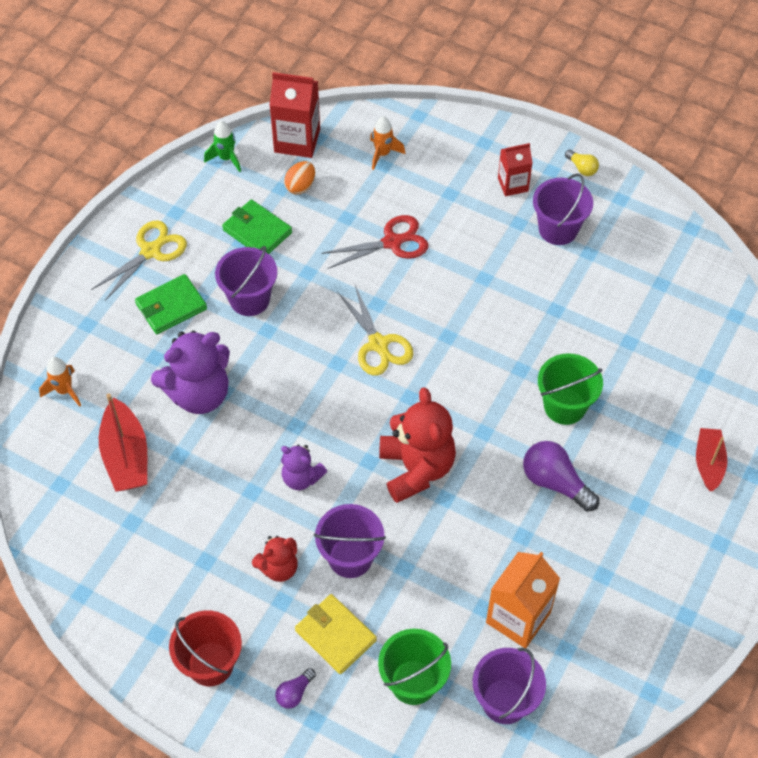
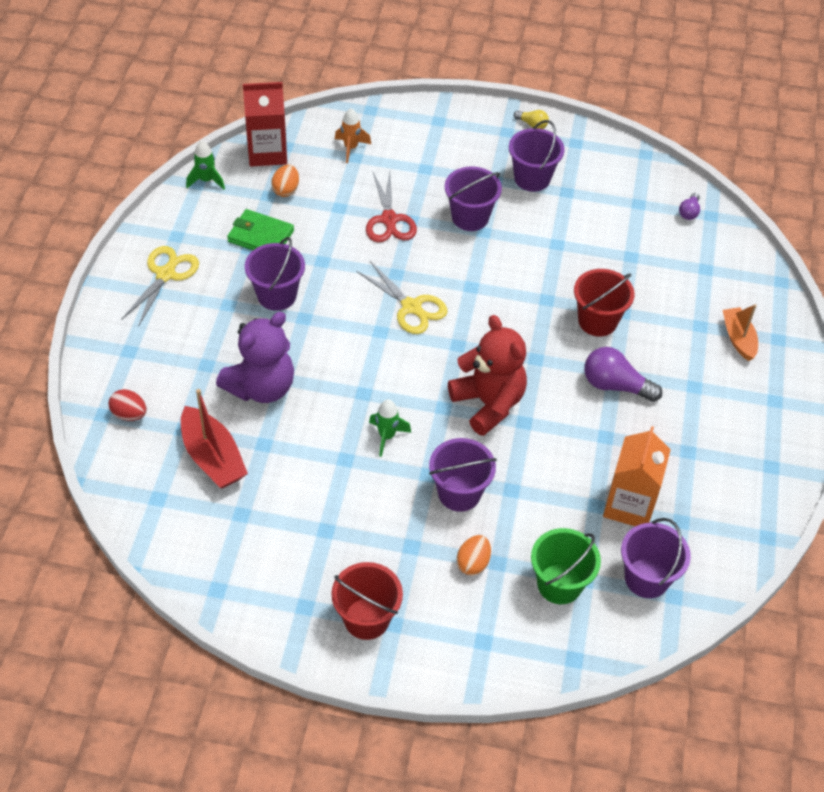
camera: 20 degrees left, 5 degrees down
(64, 391) = (129, 414): orange rocket -> red egg
(171, 306) = (204, 318): green wallet -> none
(278, 568) = (397, 519): red teddy bear -> none
(294, 693) = (455, 623): purple light bulb -> purple light bulb (689, 212)
(301, 478) = (387, 436): purple teddy bear -> green rocket
(335, 635) = (473, 563): yellow wallet -> orange egg
(392, 242) = (389, 219): red scissors -> red scissors turned 120 degrees clockwise
(476, 259) = (470, 217): none -> purple bucket
(513, 184) = (477, 150): red carton -> none
(564, 406) = (597, 321): green bucket -> red bucket
(708, 463) = (738, 338): red boat -> orange boat

